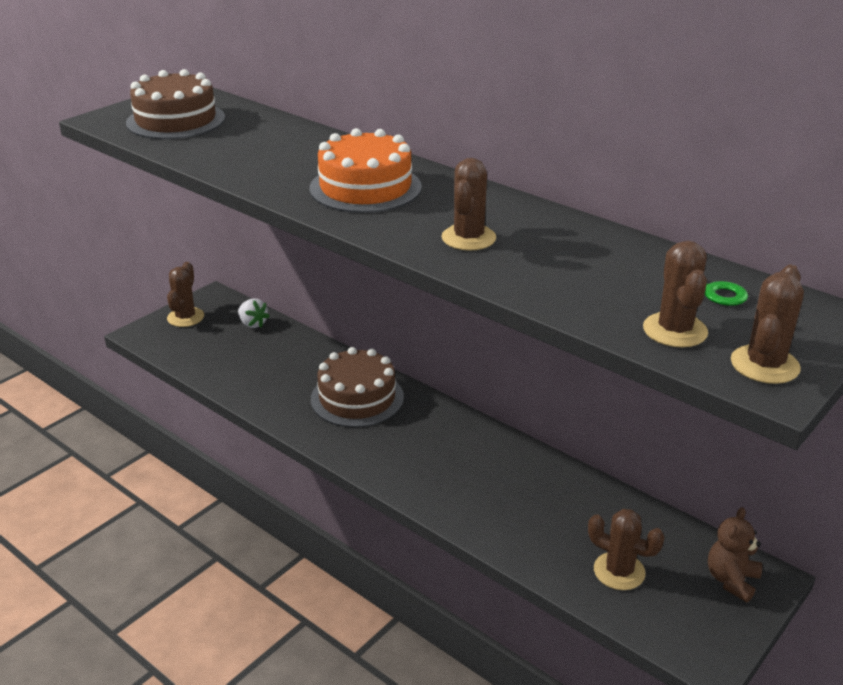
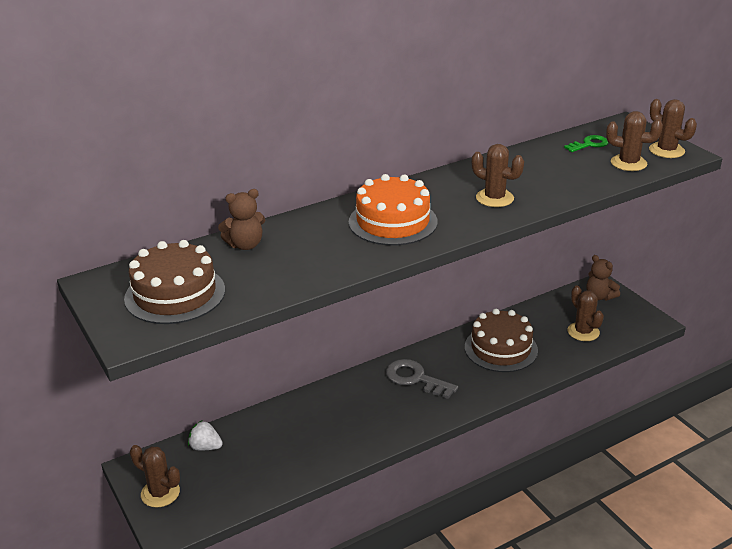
camera: 70 degrees left, 0 degrees up
(253, 324) = (205, 447): white strawberry -> white strawberry turned 135 degrees counterclockwise
(276, 130) = (245, 245): none -> brown teddy bear
(357, 398) = (358, 403): brown cake -> brown cake (501, 348)
(421, 431) = (415, 378): none -> grey key
(619, 571) = (583, 332): brown cactus -> brown cactus turned 75 degrees counterclockwise

